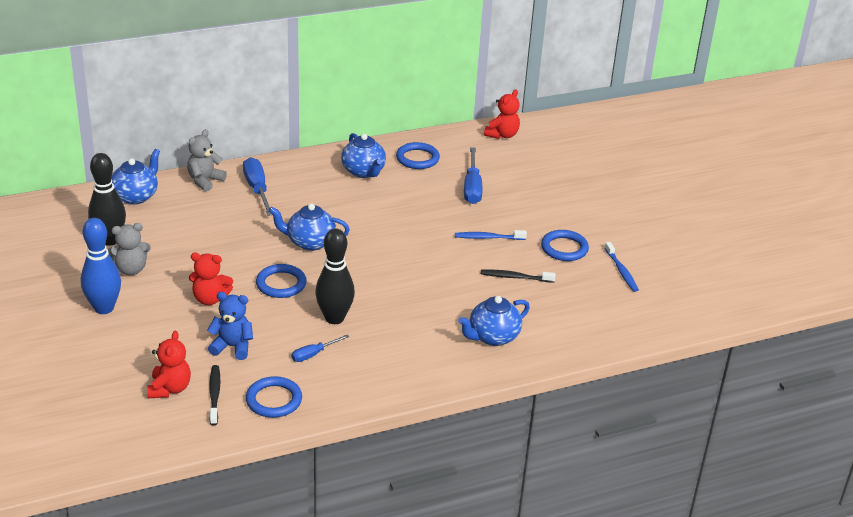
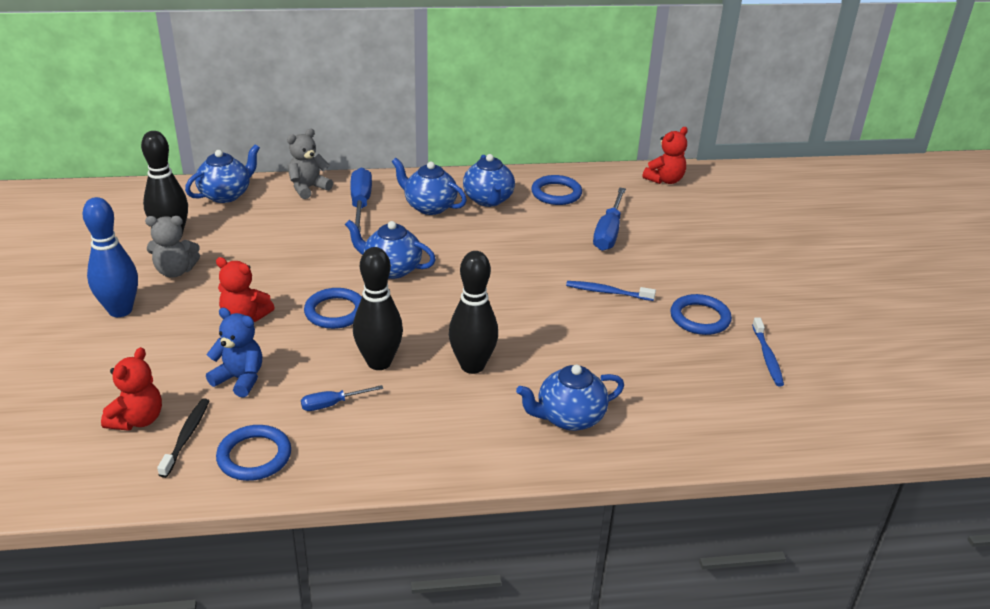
camera: 15 degrees right, 0 degrees up
(316, 184) = (429, 206): none -> blue teapot
(407, 310) = (472, 366): none -> black bowling pin
(515, 277) = (625, 345): black toothbrush -> none

